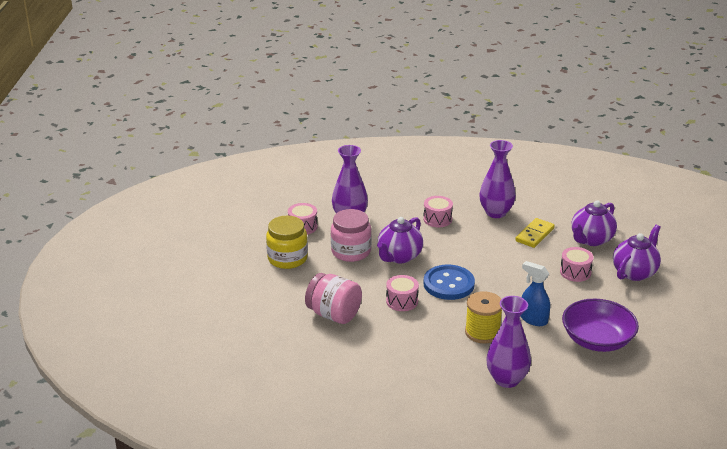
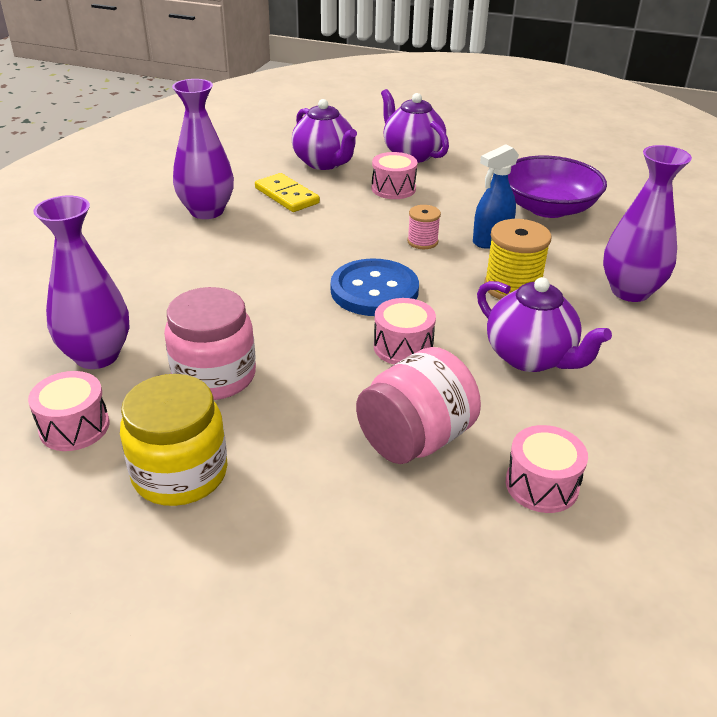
camera: 75 degrees left, 5 degrees up
(399, 256) = (267, 323): purple teapot -> purple teapot (530, 357)
(437, 219) = (182, 263): pink drum -> pink drum (541, 485)
(513, 293) = (422, 241): none -> pink spool

